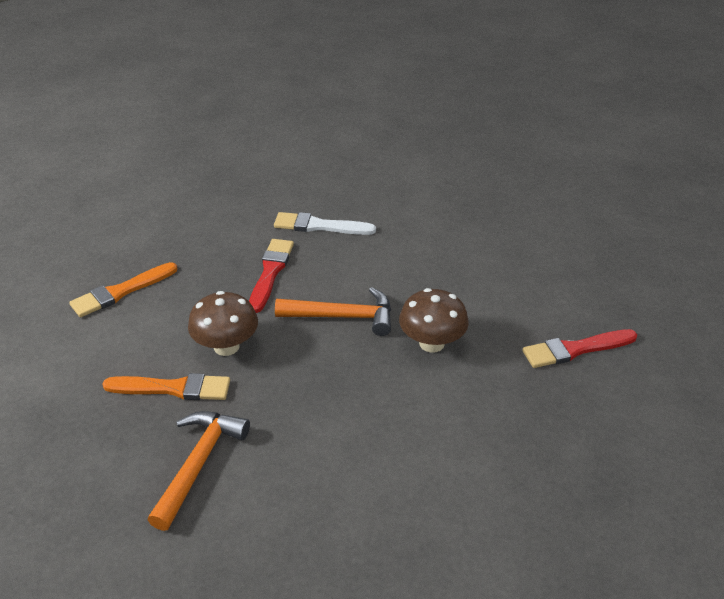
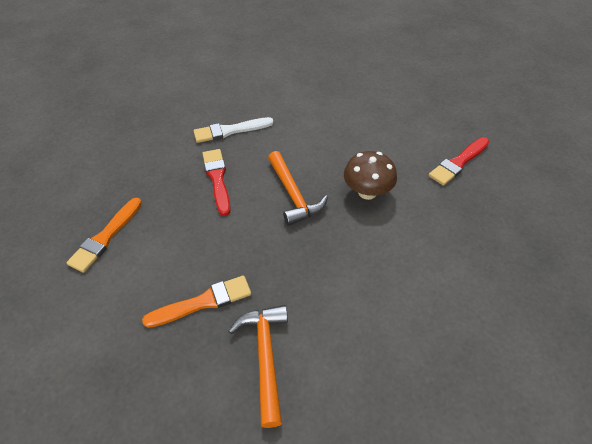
camera: 25 degrees left, 10 degrees up
(226, 346) = (222, 250): brown mushroom -> none
(342, 316) = (293, 194): orange hammer -> orange hammer turned 90 degrees clockwise

